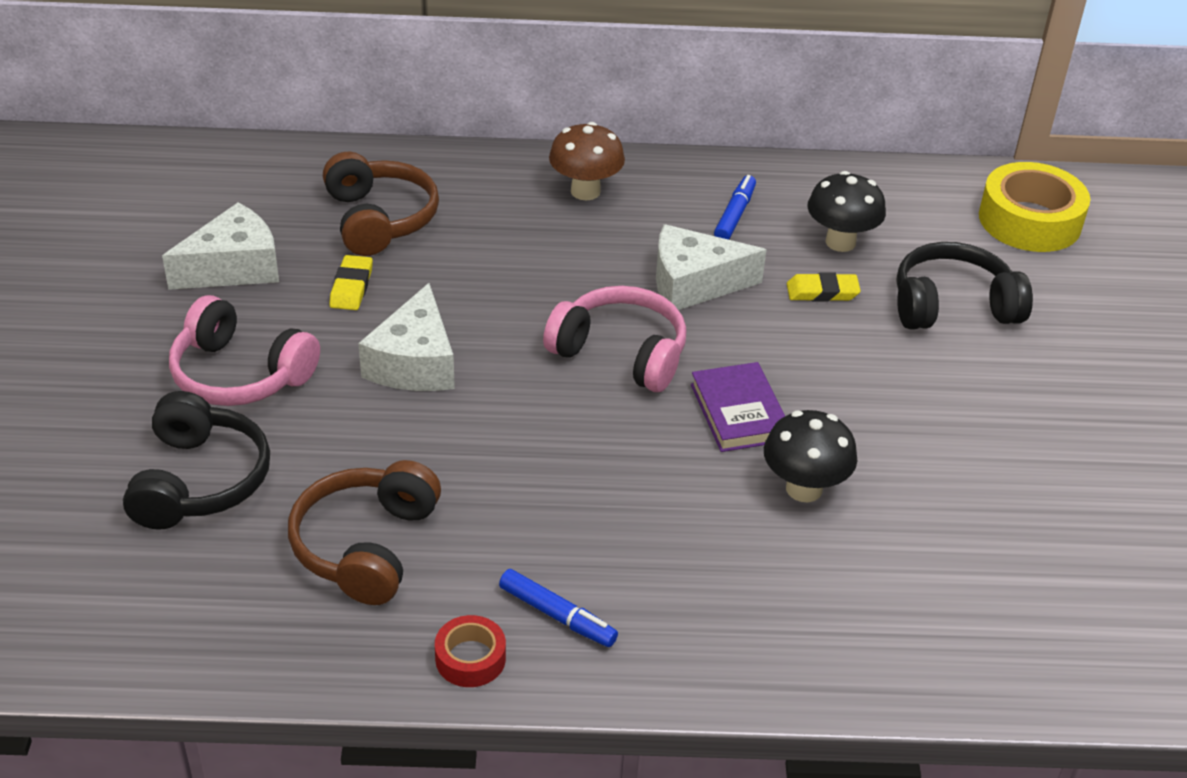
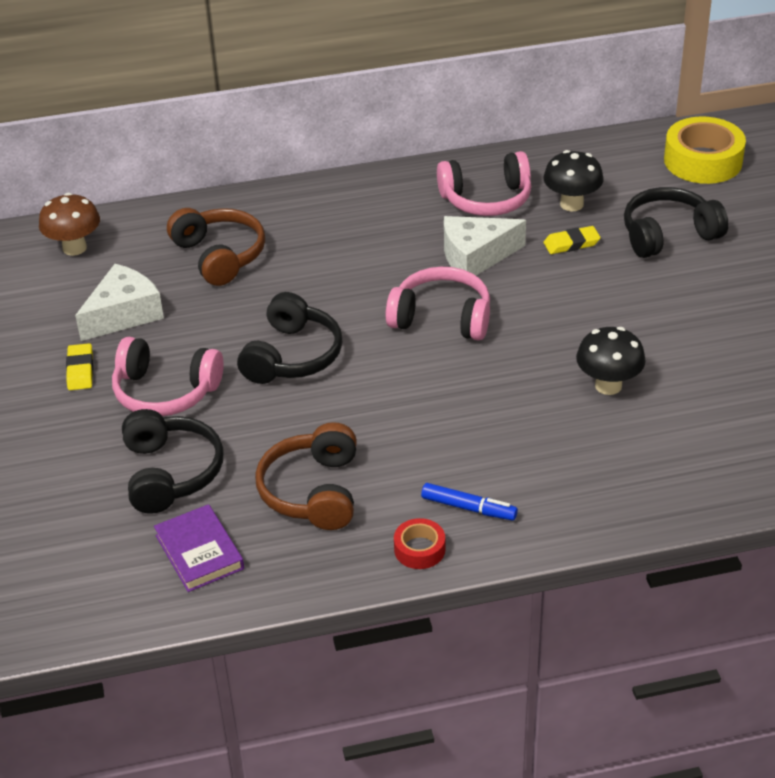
camera: 10 degrees left, 0 degrees up
(351, 287) = (221, 310): yellow eraser -> yellow eraser (80, 370)
(414, 362) = (292, 356): white cheese -> black headphones
(585, 191) = (368, 203): brown mushroom -> brown mushroom (74, 248)
(734, 215) = (486, 199): blue marker -> pink headphones
(739, 412) = (543, 342): purple book -> purple book (199, 552)

